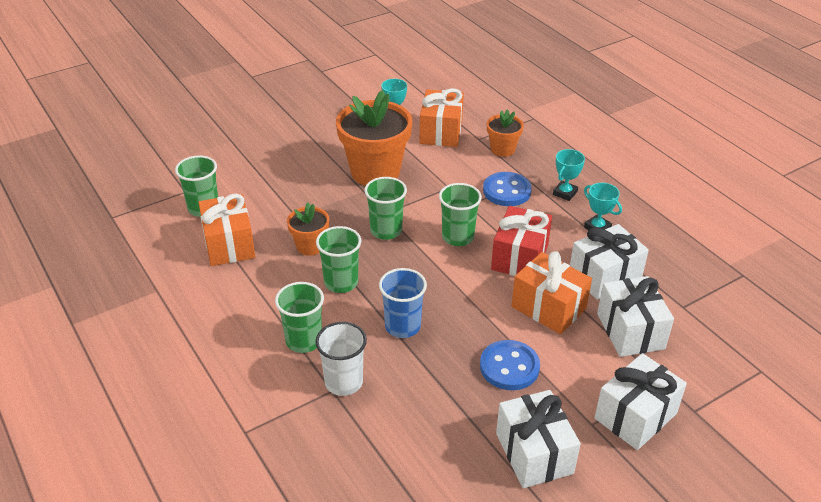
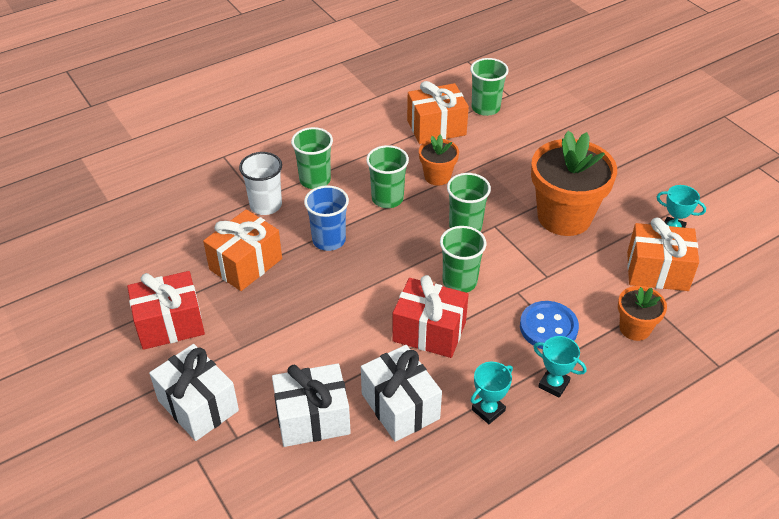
camera: 90 degrees right, 5 degrees up
(509, 367) = (271, 313): blue button -> none
(534, 453) = (170, 324): white gift -> red gift
(548, 307) = (350, 350): orange gift -> orange gift (246, 264)

